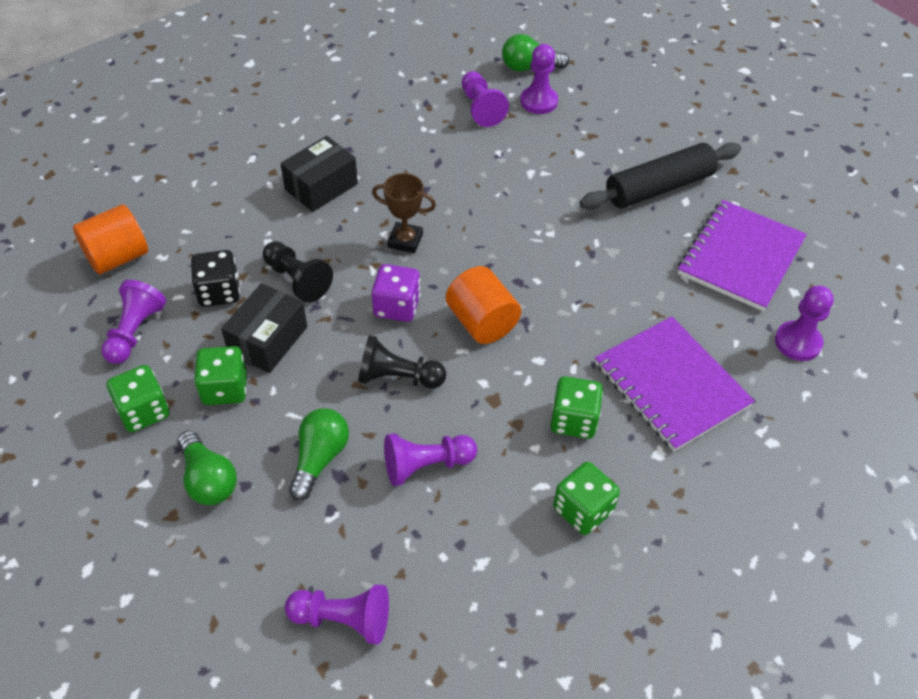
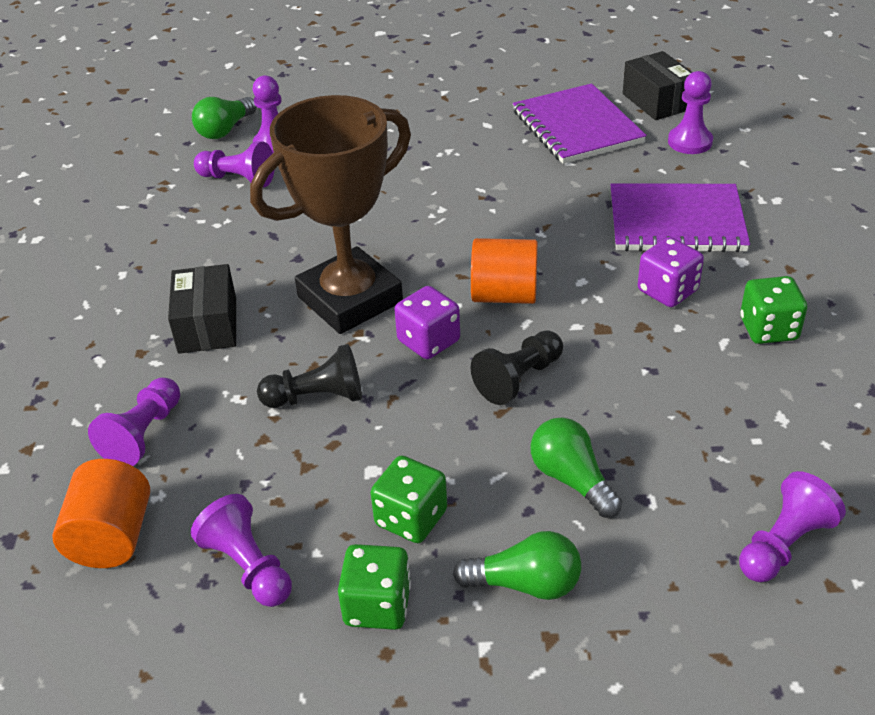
camera: 50 degrees left, 10 degrees down
(219, 292) = (267, 467): black dice -> none
(268, 340) = (377, 454): black box -> black box (657, 101)
(405, 240) = (350, 299): brown trophy -> brown trophy, size x2.25
(426, 465) = (642, 405): purple pawn -> purple pawn (144, 434)
(573, 420) = (667, 291): green dice -> purple dice
(659, 187) = (456, 130): black rolling pin -> none

